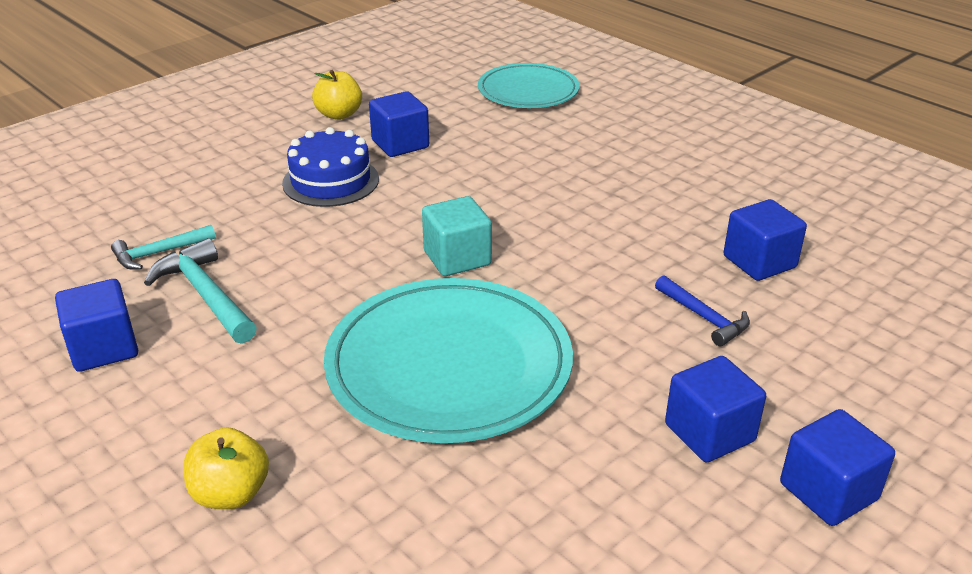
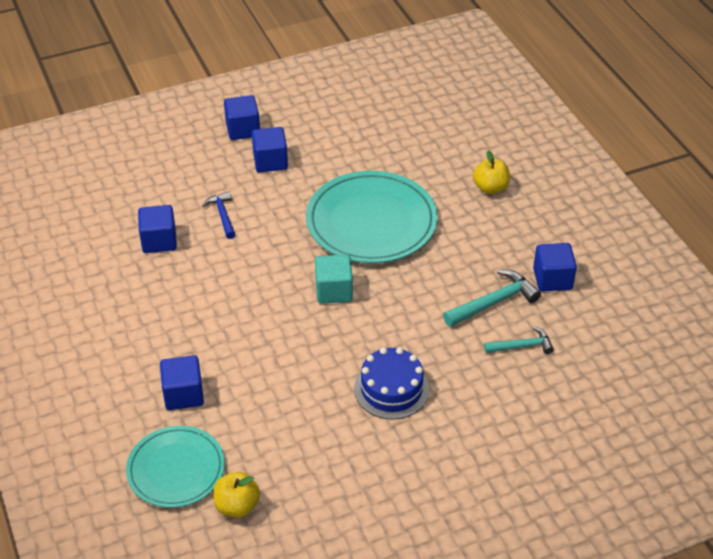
camera: 160 degrees left, 10 degrees up
(205, 295) = (494, 302): turquoise hammer -> turquoise hammer turned 105 degrees counterclockwise
(339, 114) = (359, 481): yellow apple -> yellow apple (237, 506)
(400, 144) = (323, 421): blue cube -> blue cube (183, 394)

